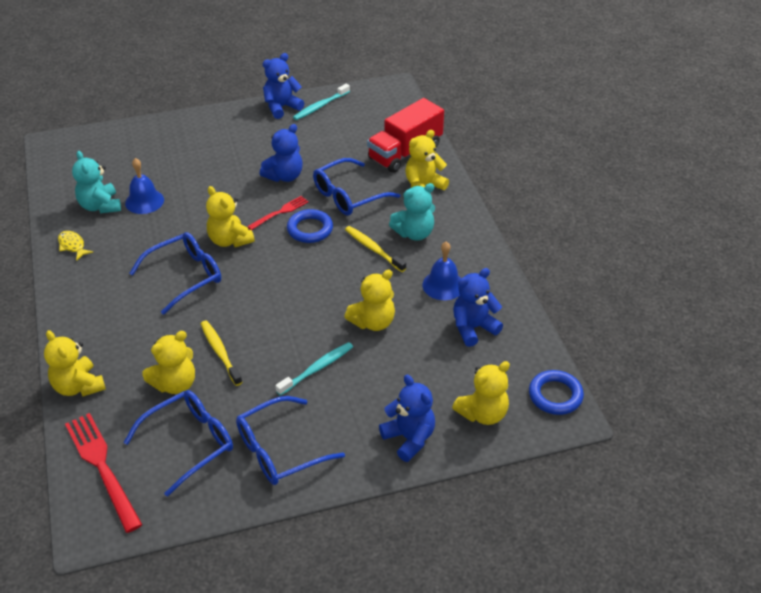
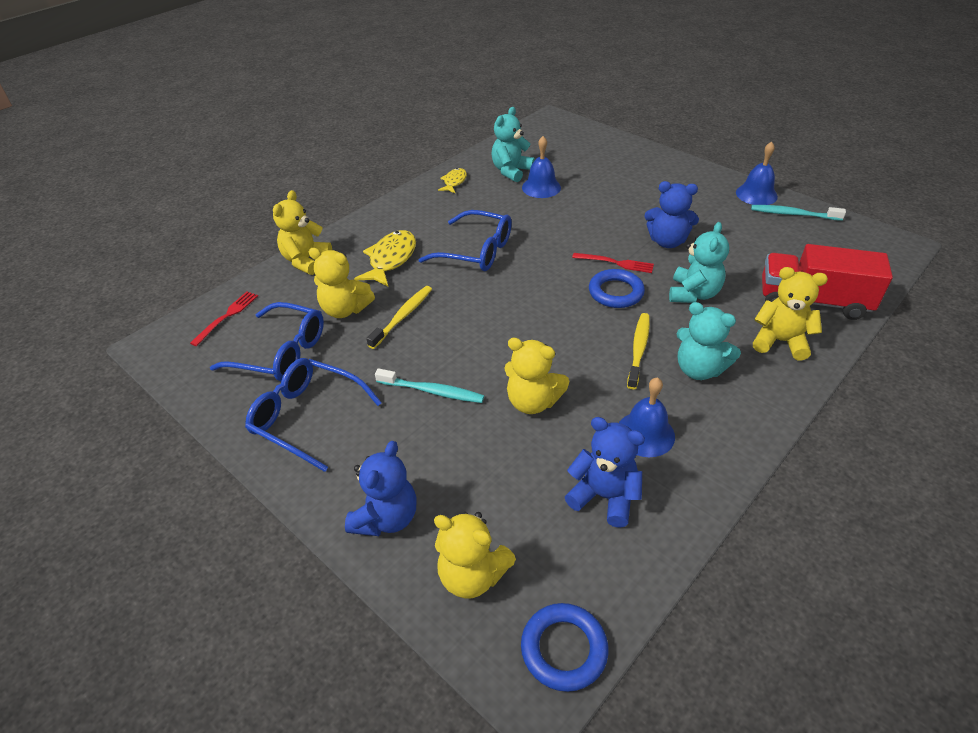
camera: 60 degrees right, 0 degrees up
(101, 466) = (227, 316): red fork -> red fork, size x0.57
(139, 330) = (391, 259): none -> yellow fish
(230, 240) = (546, 253): yellow teddy bear -> none
(282, 107) = (756, 194): blue teddy bear -> blue bell
(348, 196) = (693, 294): blue glasses -> turquoise teddy bear

